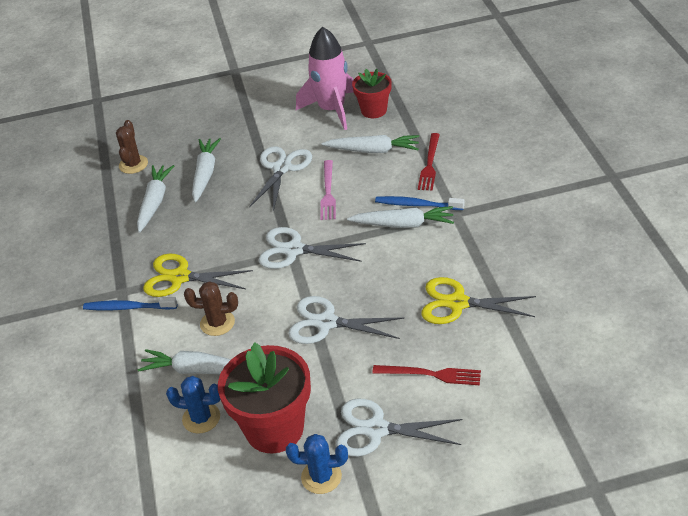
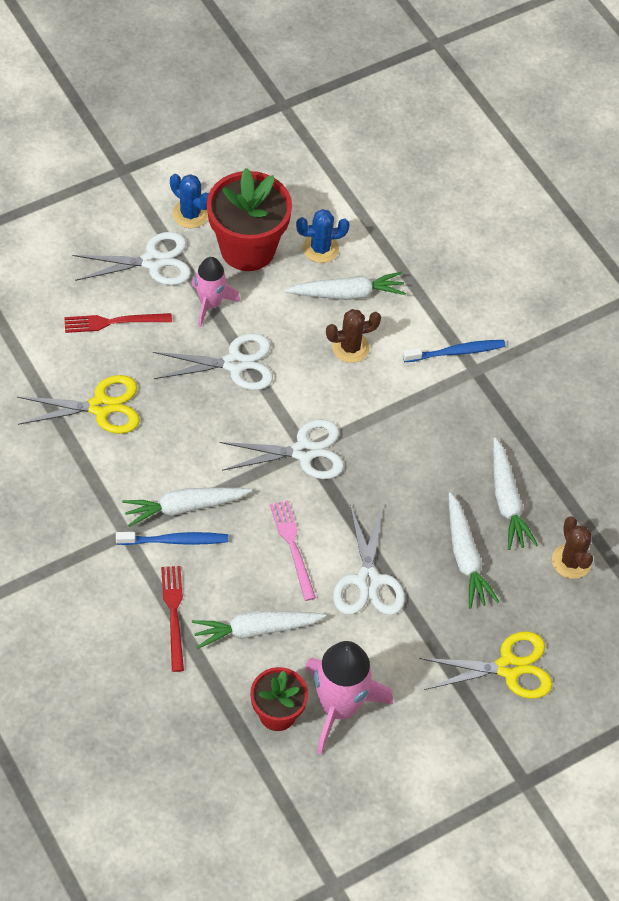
camera: 155 degrees right, 15 degrees up
(180, 277) = (419, 397): yellow scissors -> yellow scissors (508, 667)
(321, 477) = (190, 214): blue cactus -> blue cactus turned 60 degrees clockwise
(331, 379) = (210, 304): none -> pink rocket

